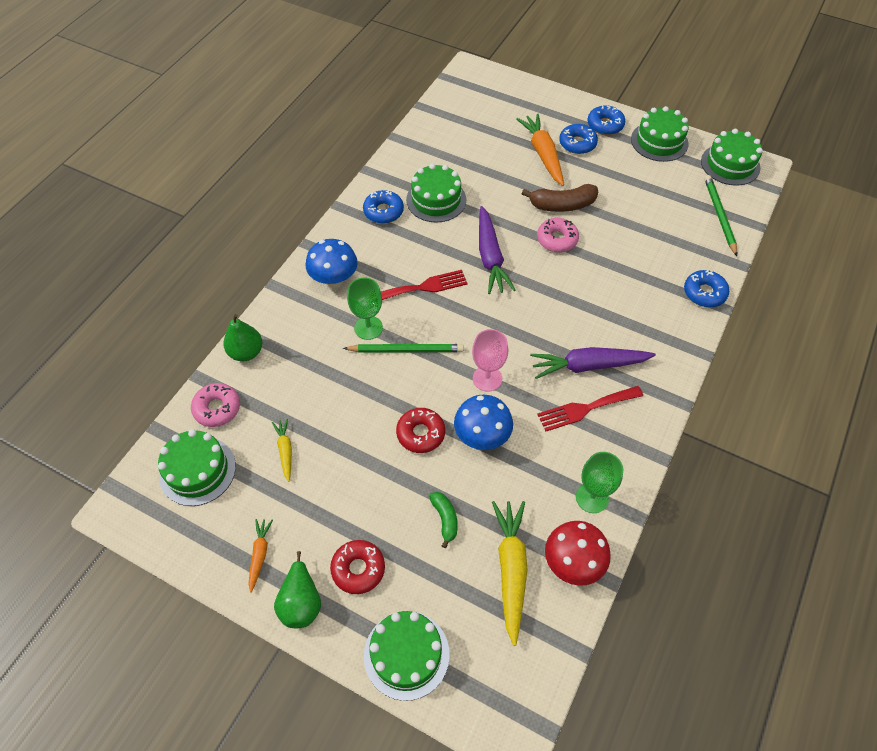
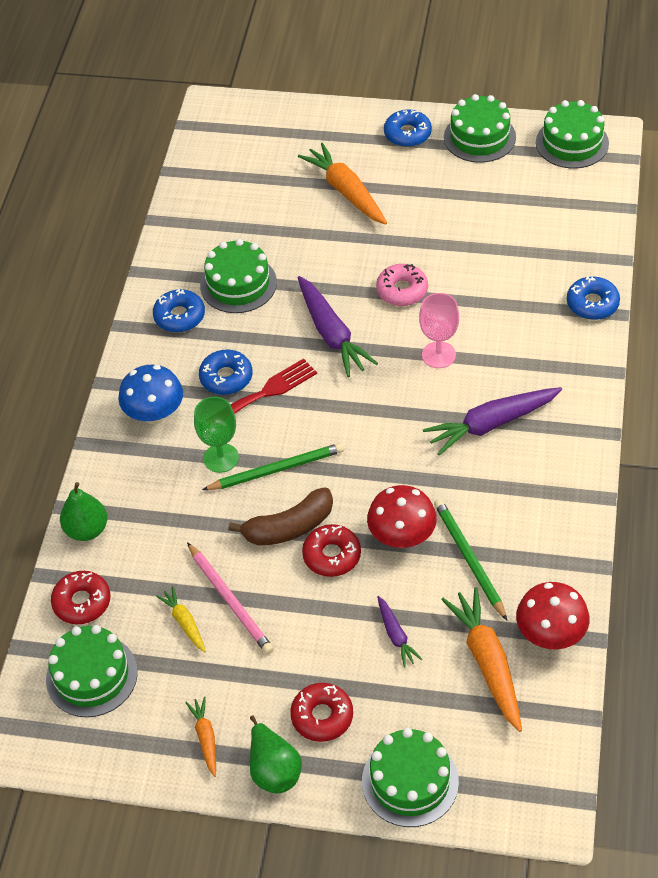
camera: 15 degrees left, 5 degrees down
(217, 408) = (82, 602): pink donut -> red donut
(327, 445) = (230, 600): none -> pink pencil
(445, 519) = (396, 635): green banana -> purple carrot
(482, 436) = (402, 537): blue mushroom -> red mushroom
(487, 378) = (383, 473): pink goblet -> pink goblet (438, 355)
(511, 569) = (487, 662): yellow carrot -> orange carrot
(562, 205) = (393, 247): brown banana -> brown banana (289, 527)
(577, 143) = (382, 166): blue donut -> blue donut (226, 377)
(585, 409) = (505, 471): red fork -> none
(592, 497) = (546, 562): green goblet -> none
(719, 215) = (579, 208): green pencil -> green pencil (469, 559)

